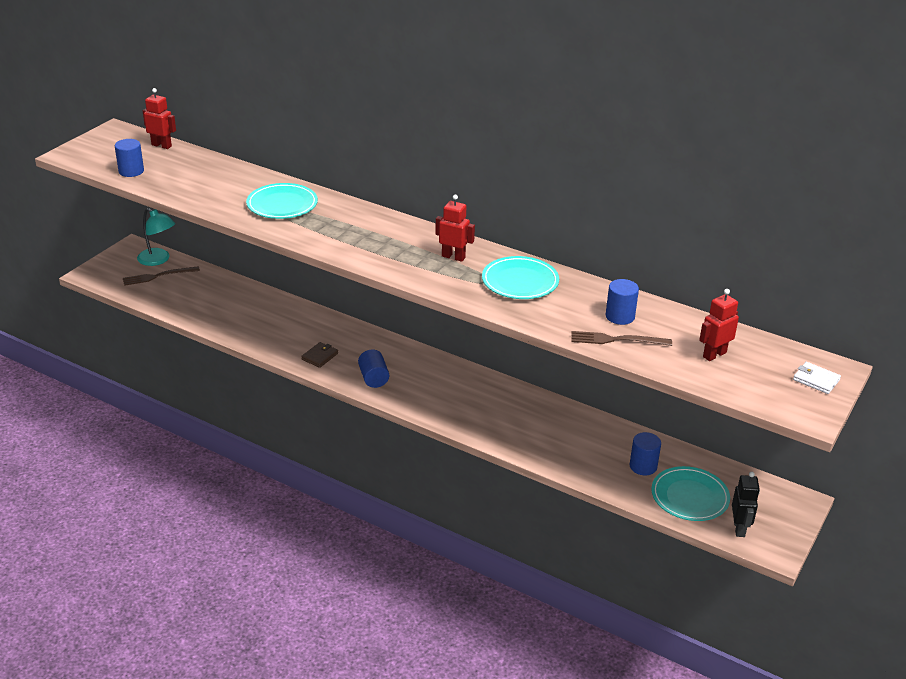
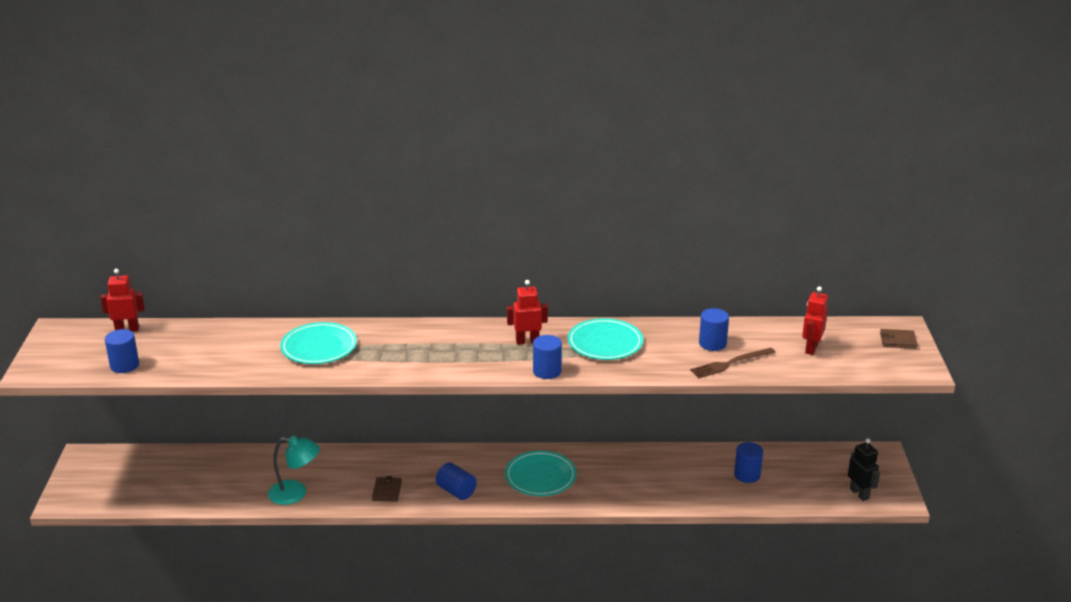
camera: 30 degrees left, 5 degrees down
(158, 260) = (126, 460): turquoise lamp -> turquoise lamp (295, 493)
(158, 276) = (143, 476): brown fork -> none
(442, 287) = (547, 371): none -> blue cylinder
(689, 497) = (803, 484): turquoise plate -> turquoise plate (540, 477)
(816, 380) = (898, 341): white wallet -> brown wallet

